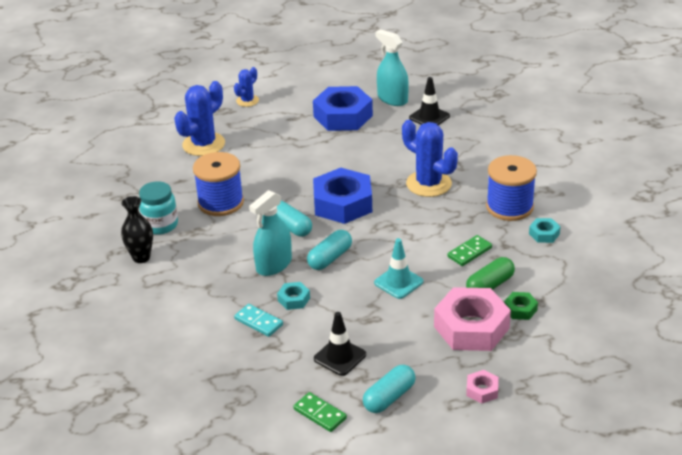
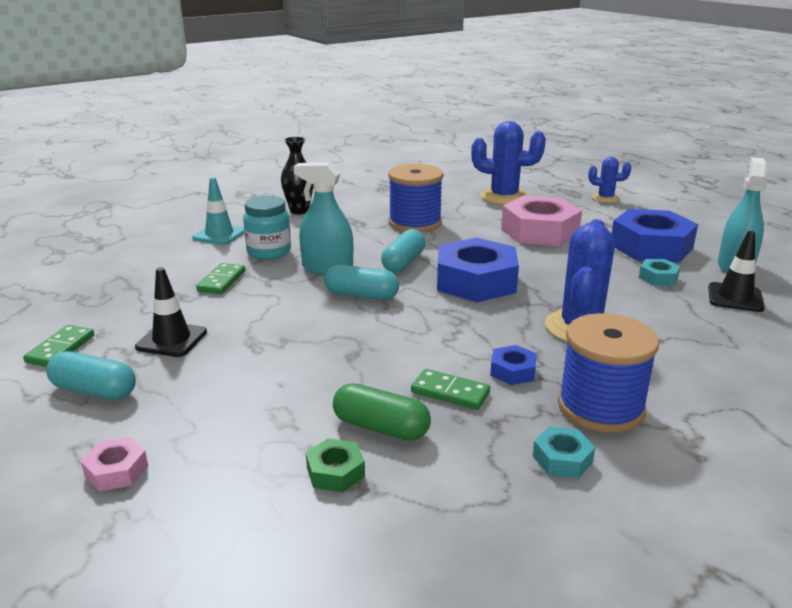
camera: 65 degrees right, 10 degrees down
(160, 225) = (355, 207): turquoise jar -> turquoise jar (269, 252)
(258, 322) = (221, 281): turquoise domino -> green domino
(294, 299) = (270, 291): turquoise nut -> turquoise nut (658, 277)
(398, 282) = (342, 349): turquoise traffic cone -> turquoise traffic cone (219, 235)
(460, 224) = (512, 371): none -> blue nut
(471, 327) = (268, 430): pink nut -> pink nut (539, 231)

